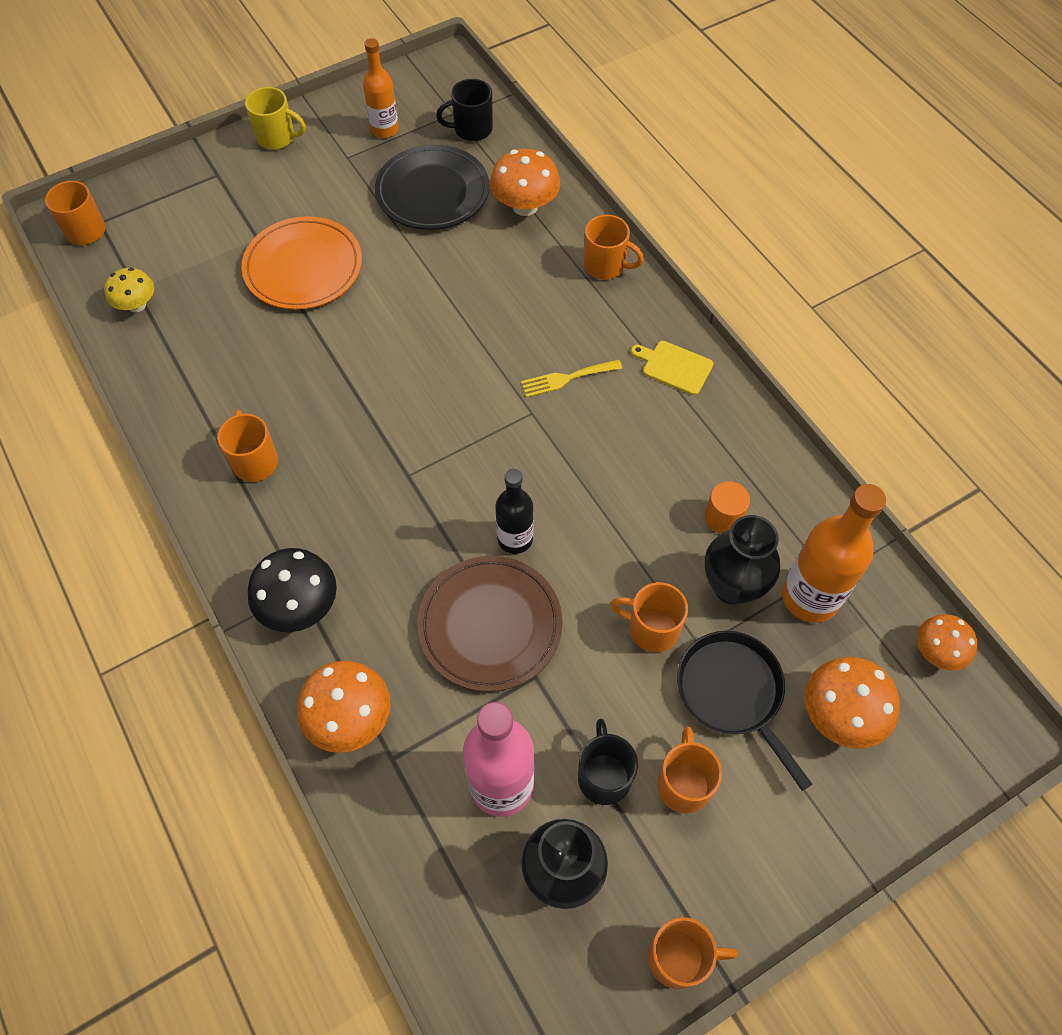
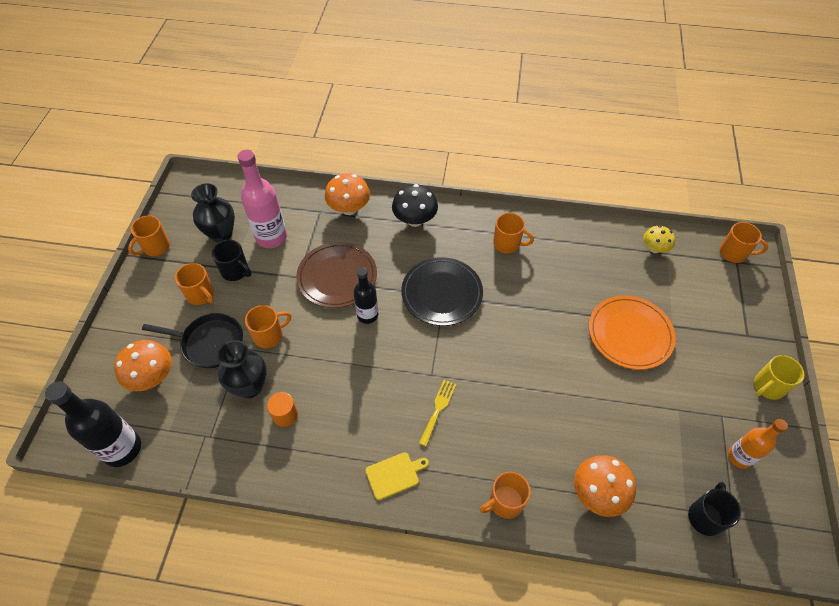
camera: 130 degrees right, 5 degrees down
(432, 192) = (651, 444): black plate -> black plate (442, 293)
(810, 597) = (207, 416): orange bottle -> none
(937, 652) = (122, 449): orange mushroom -> black bottle

